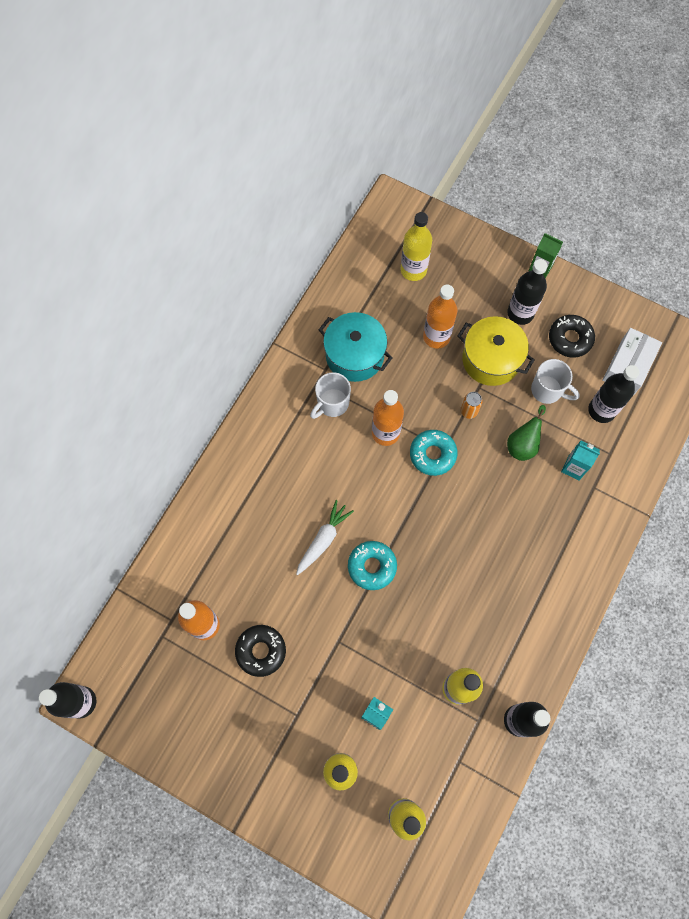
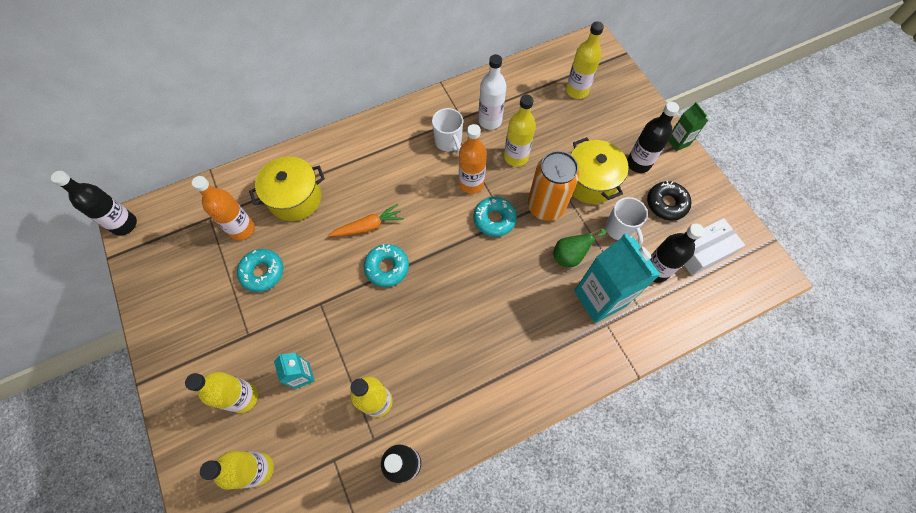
camera: 35 degrees right, 5 degrees down
(230, 559) = (295, 198): none -> yellow pot
(261, 651) = (262, 272): black donut -> turquoise donut
(323, 539) = (368, 226): white carrot -> orange carrot
(332, 404) = (448, 142): white mug -> white mug turned 105 degrees counterclockwise
(354, 355) = (490, 121): turquoise pot -> white bottle
(407, 378) = (516, 157): none -> yellow bottle
(436, 336) = (560, 142): orange bottle -> none
(469, 411) = (545, 206): orange can -> orange can, size x2.37
(573, 468) = (600, 298): turquoise carton -> turquoise carton, size x2.00

